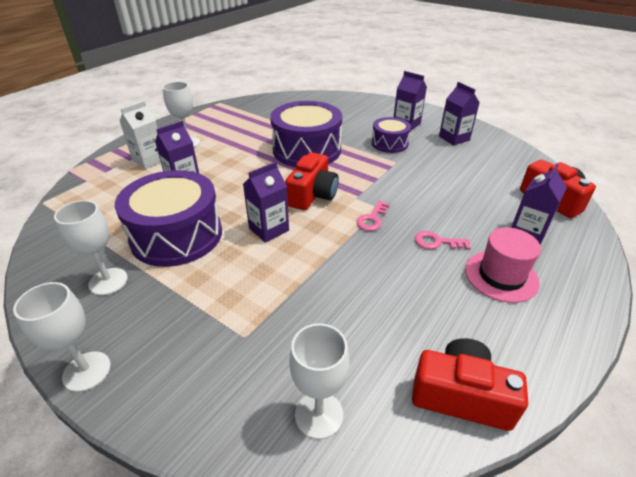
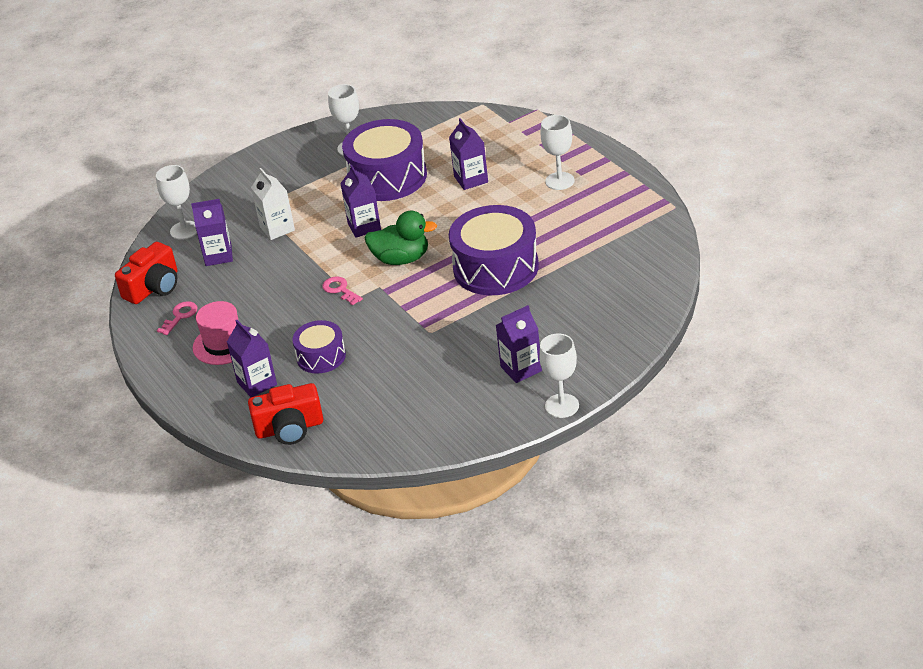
camera: 115 degrees right, 0 degrees up
(87, 371) = (275, 148): white goblet -> white goblet (562, 406)
(149, 160) = (531, 156): white carton -> white carton (277, 228)
(312, 195) = (401, 259): red camera -> green duck
(389, 143) = (476, 338): purple drum -> purple drum (321, 356)
(437, 242) = (284, 321): pink key -> pink key (180, 316)
(454, 138) = (458, 401): purple carton -> purple carton (218, 255)

